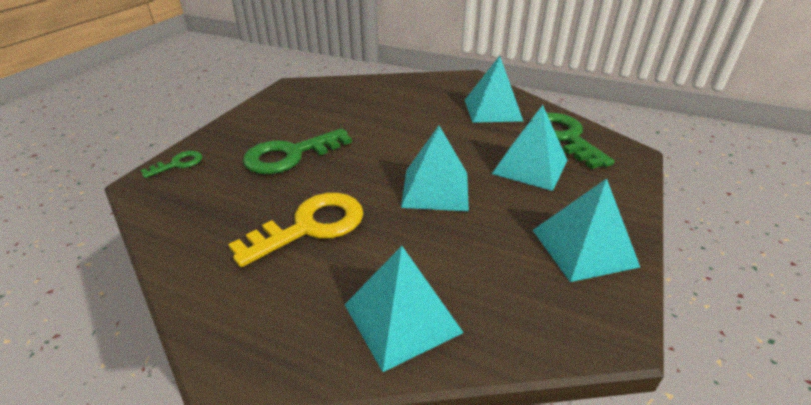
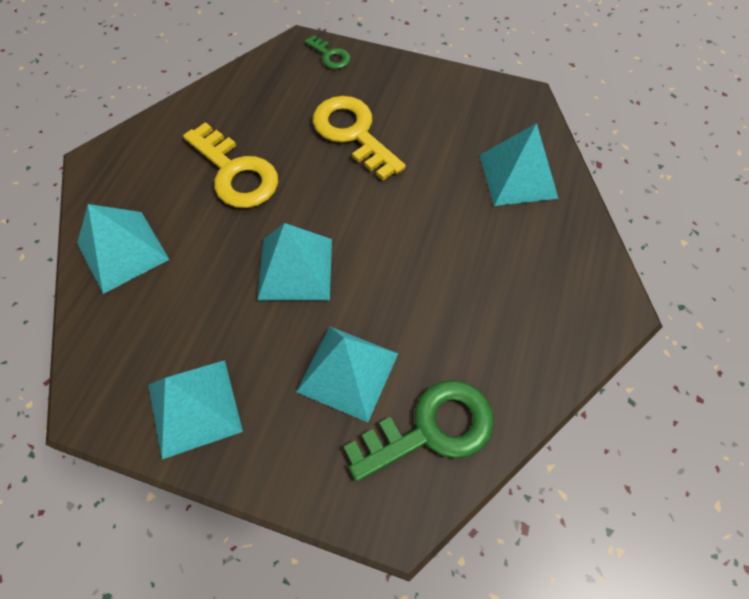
camera: 85 degrees right, 25 degrees up
(290, 155) = (353, 133): green key -> yellow key
(492, 110) = (501, 337): turquoise pyramid -> turquoise pyramid (518, 176)

